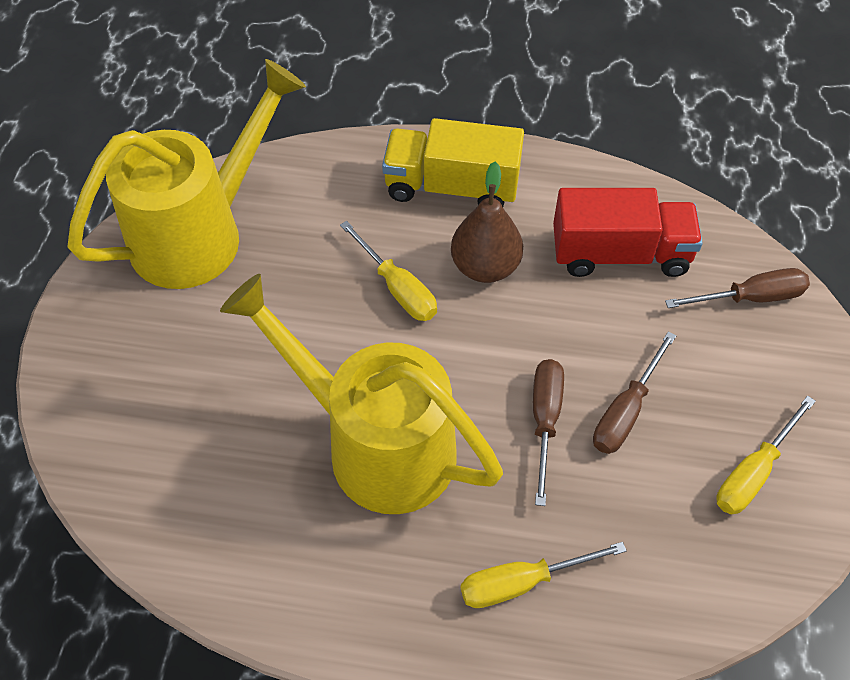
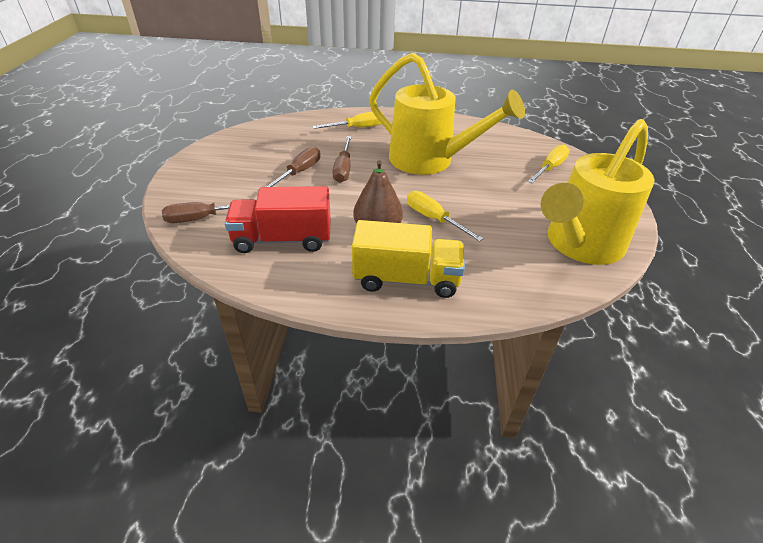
camera: 175 degrees right, 15 degrees down
(753, 472) = (241, 155): yellow screwdriver -> yellow screwdriver (549, 168)

